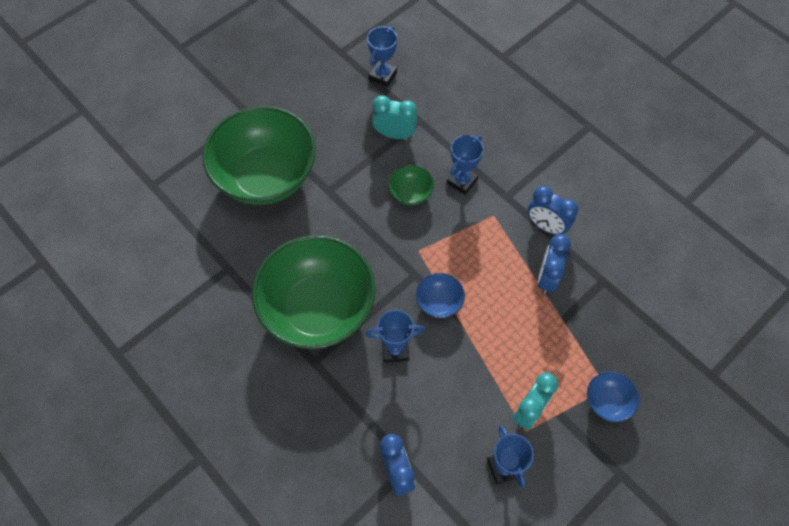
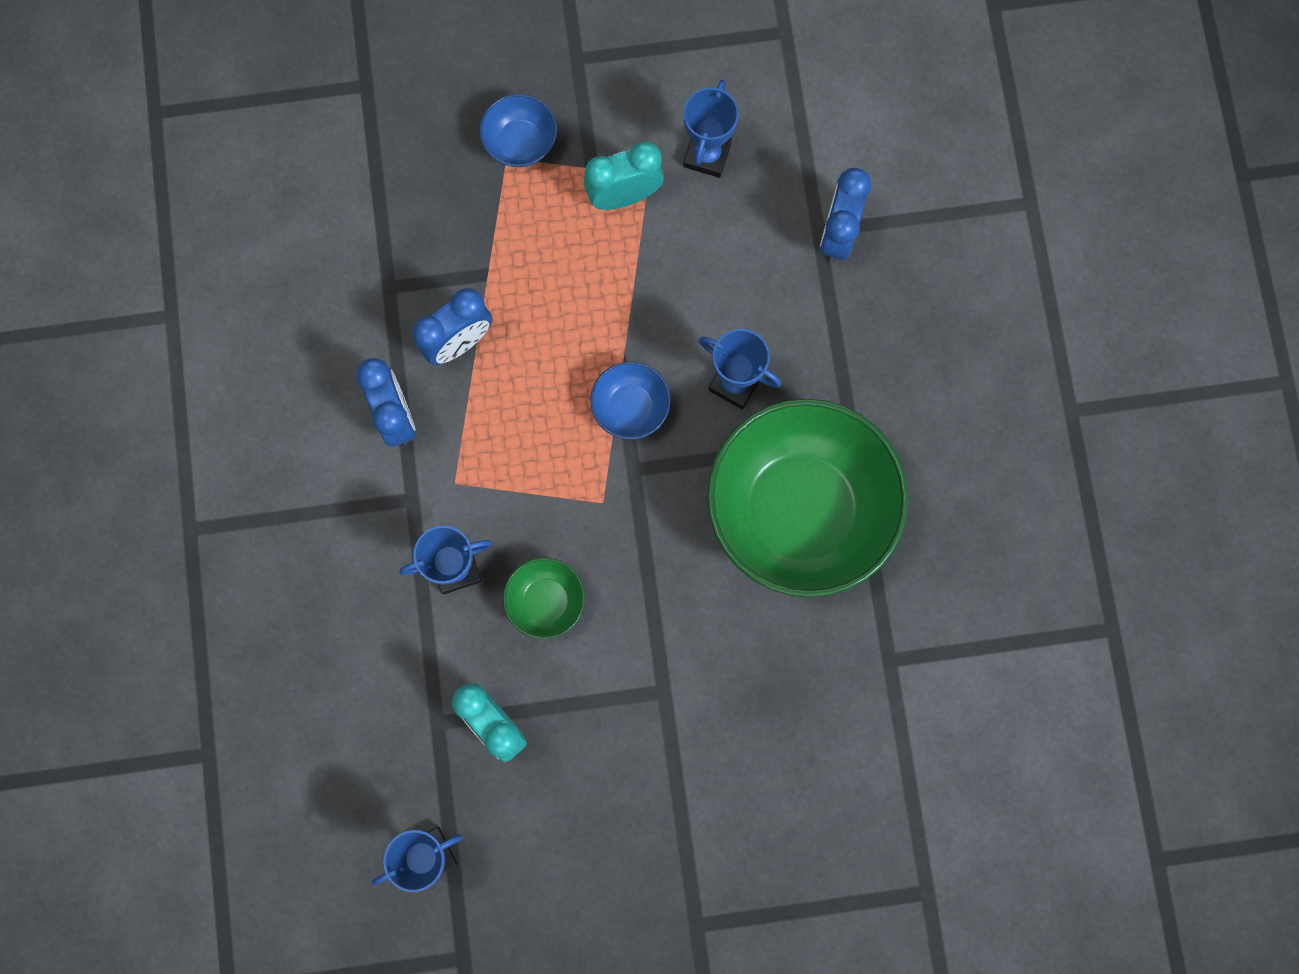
camera: 145 degrees left, 15 degrees up
(266, 176) = (742, 784): green bowl -> none

